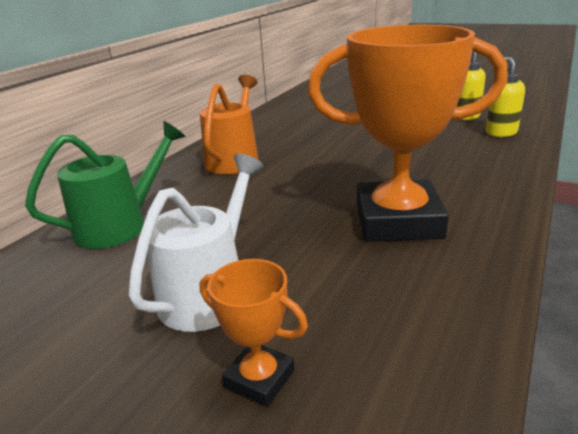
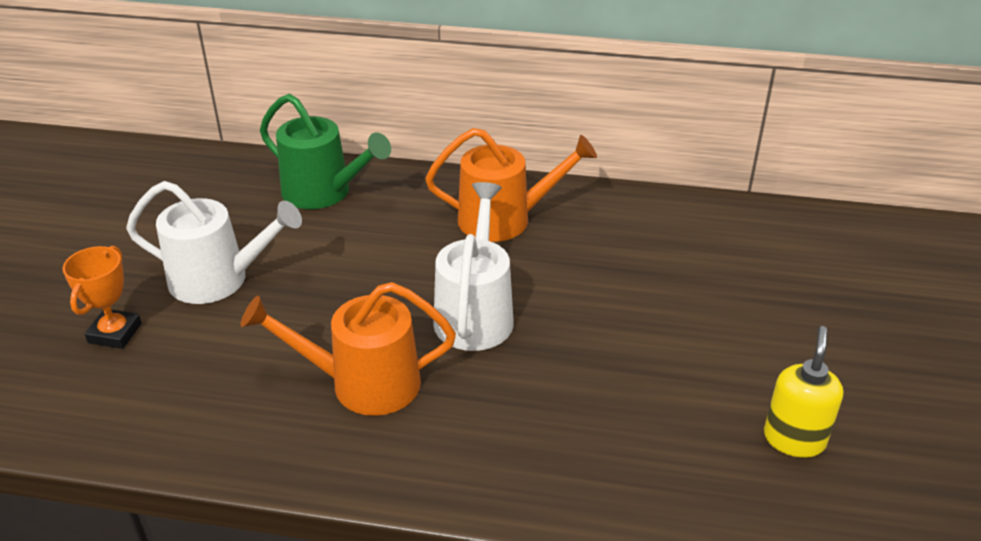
camera: 70 degrees right, 10 degrees up
(334, 176) = (475, 314): none -> white watering can
(398, 221) = (364, 384): orange trophy -> orange watering can
(501, 132) = (718, 487): yellow soap dispenser -> none

